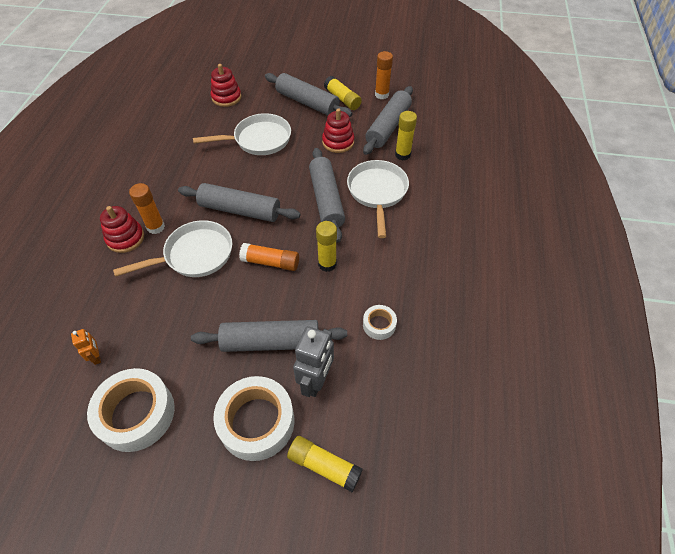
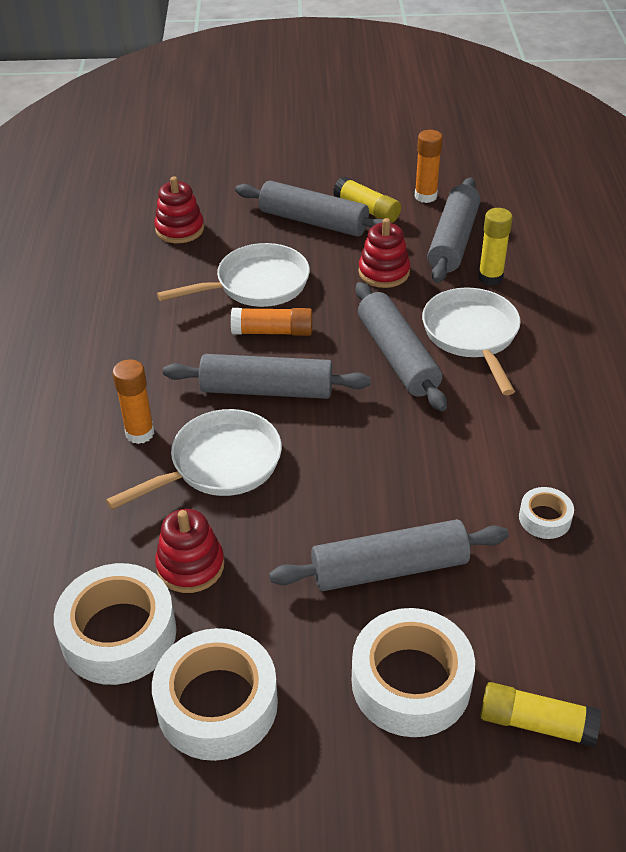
camera: 10 degrees left, 10 degrees down
(96, 356) = (119, 634): orange robot -> white tape
(125, 238) = (96, 456): red stacking toy -> red stacking toy (190, 566)
(270, 262) = (345, 457): orange glue stick -> orange glue stick (272, 331)
(316, 381) = (479, 610): grey robot -> none
(327, 264) = (433, 446): yellow glue stick -> none

